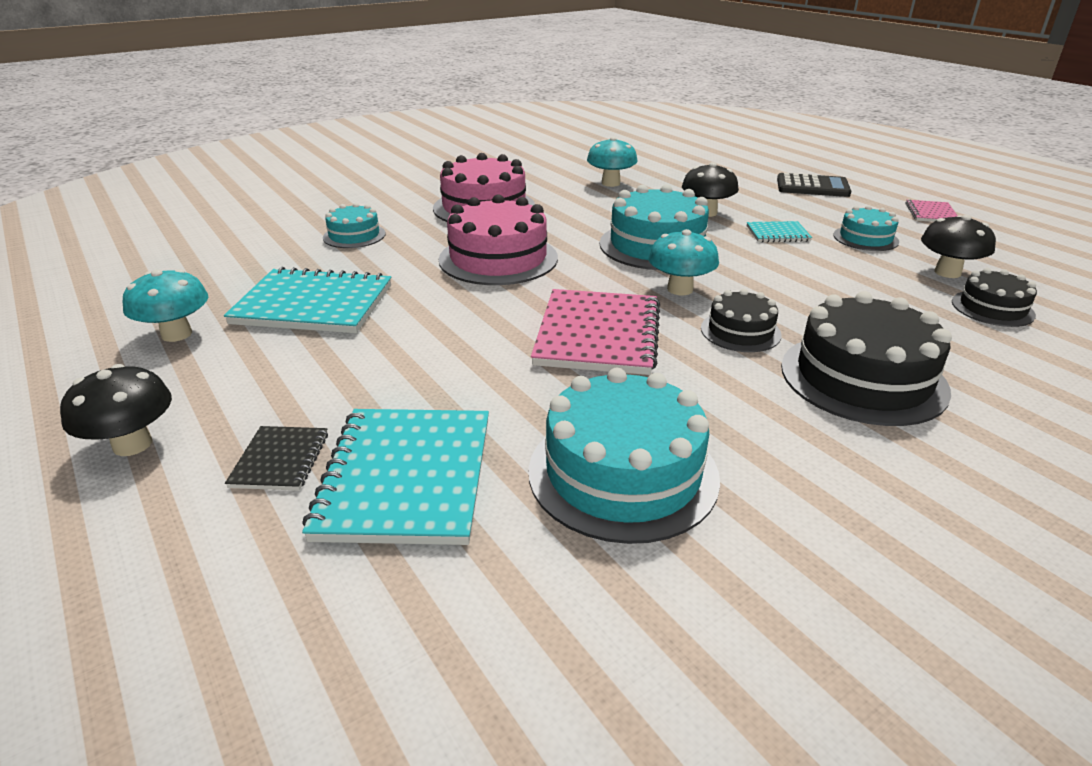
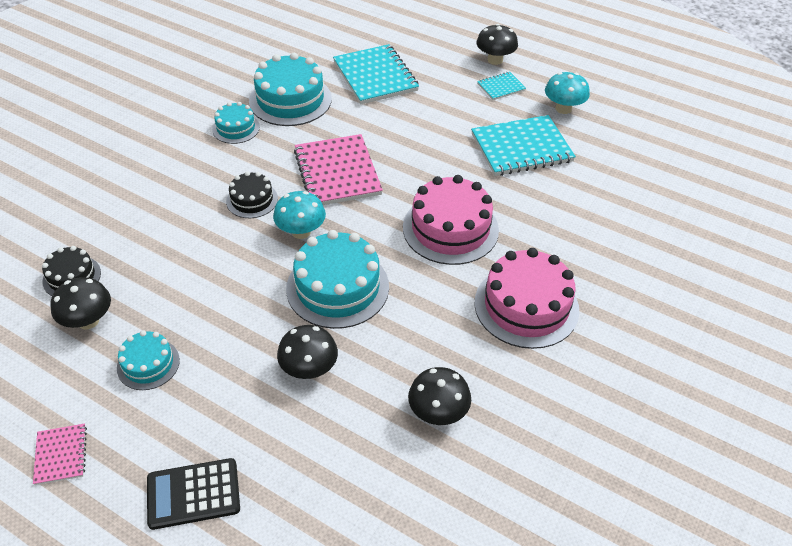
camera: 155 degrees right, 15 degrees up
(280, 460) = (430, 70): black notebook -> none
(354, 235) = (584, 224): turquoise cake -> turquoise cake (236, 128)
(610, 183) = (438, 413): turquoise mushroom -> black mushroom
(777, 234) = (233, 345): turquoise notebook -> turquoise notebook (501, 87)
(863, 378) = (179, 182): black cake -> none

